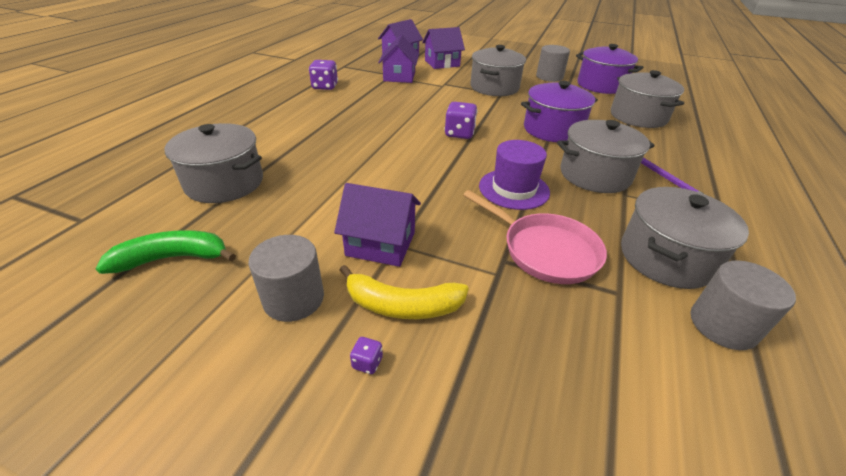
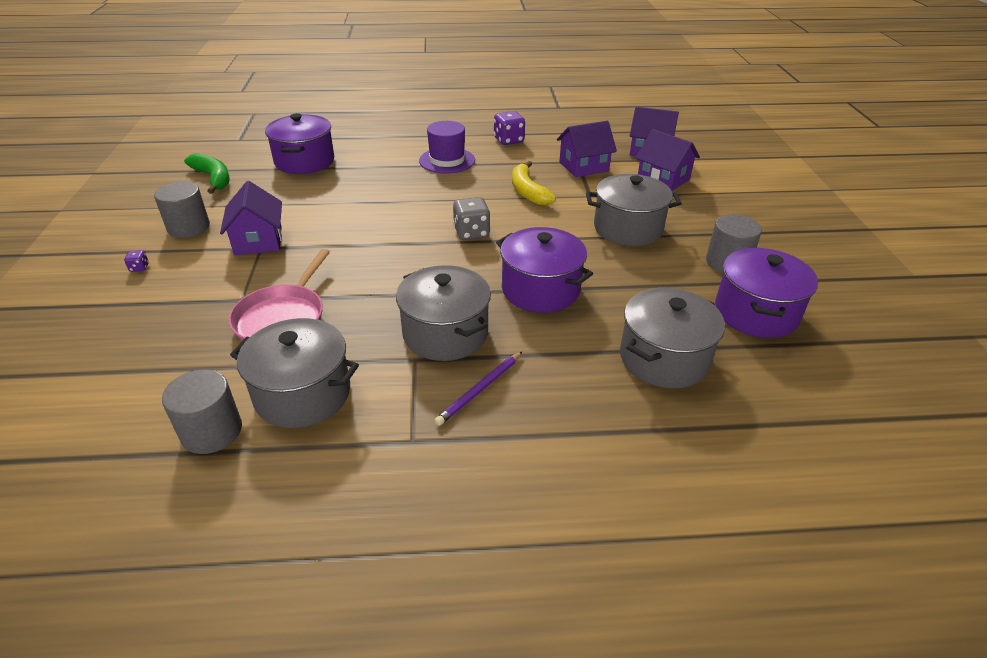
camera: 65 degrees right, 0 degrees up
(224, 183) = (304, 161): grey pot -> purple pot
(403, 305) = (193, 267): yellow banana -> yellow banana (528, 191)
(459, 134) = (471, 233): purple dice -> grey dice
(514, 189) = (378, 285): purple hat -> purple hat (447, 160)

